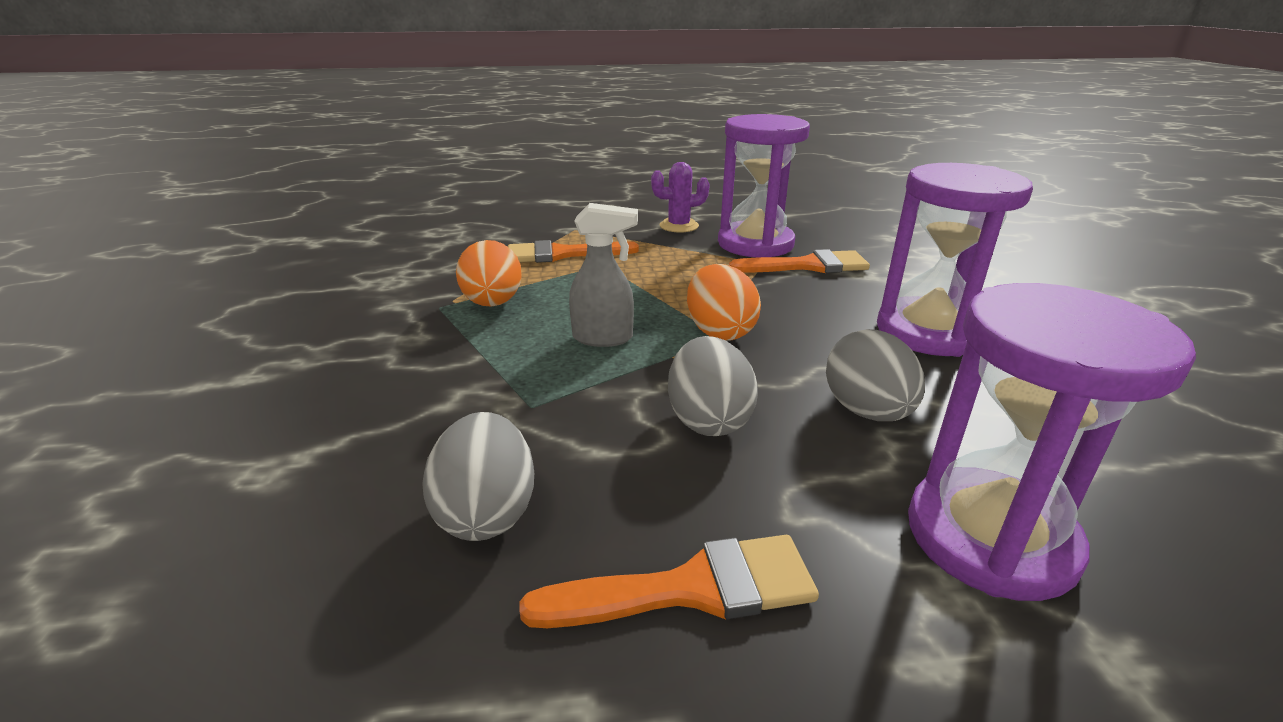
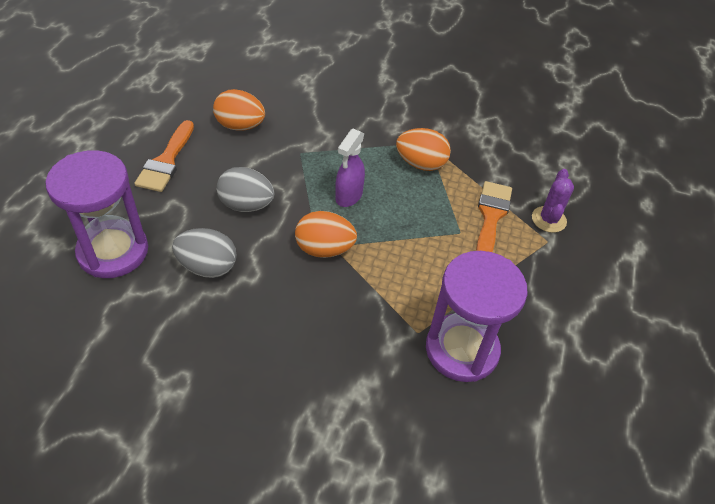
camera: 110 degrees right, 20 degrees up
(487, 512) = (240, 126): grey egg -> orange egg
(603, 338) = (348, 196): grey spray bottle -> purple spray bottle
(679, 226) = (531, 315): purple cactus -> purple cactus (548, 219)
(808, 266) = (397, 359): orange brush -> none
(928, 332) = (254, 359): purple hourglass -> none

